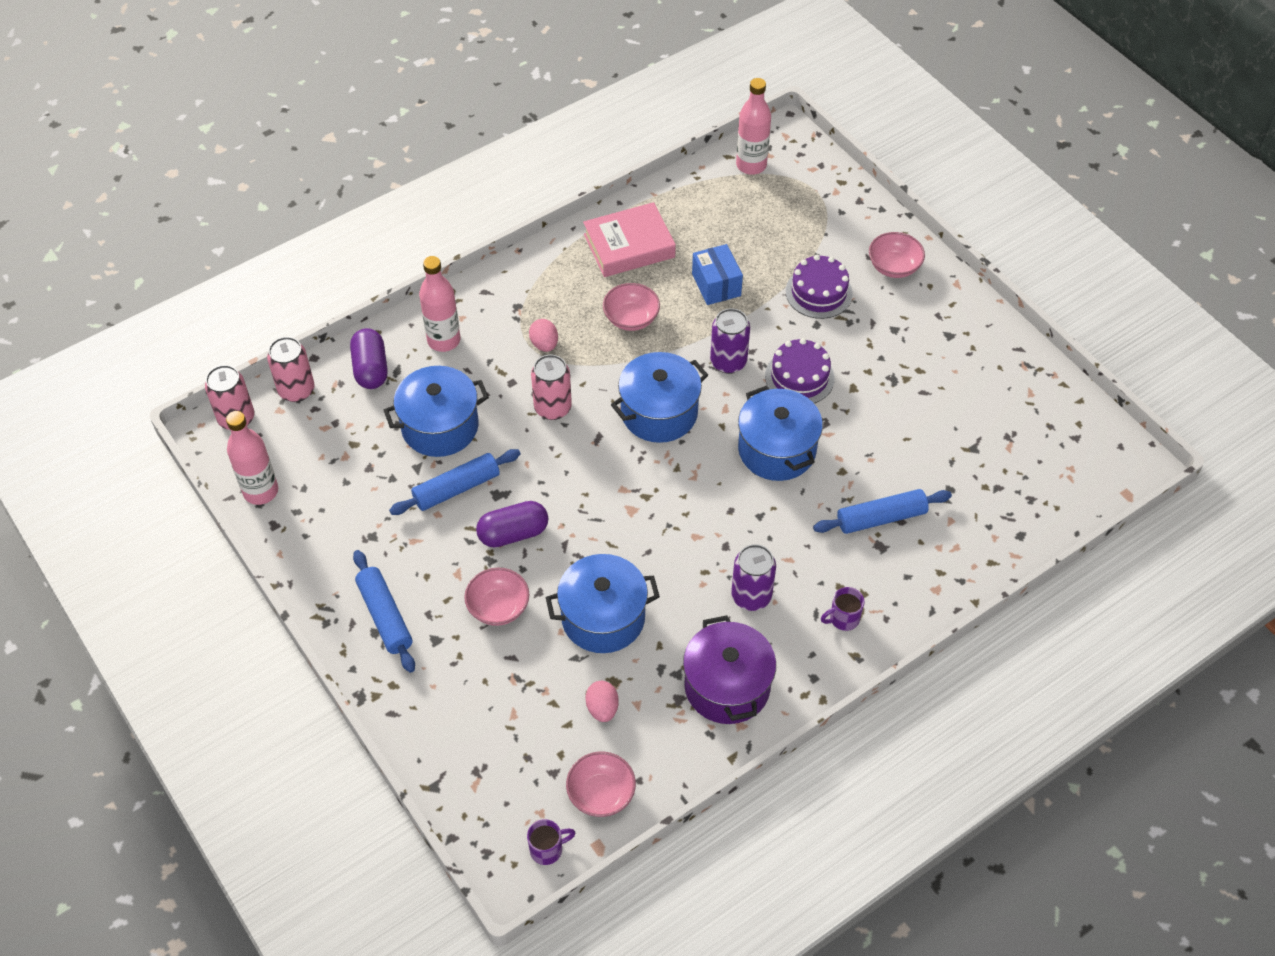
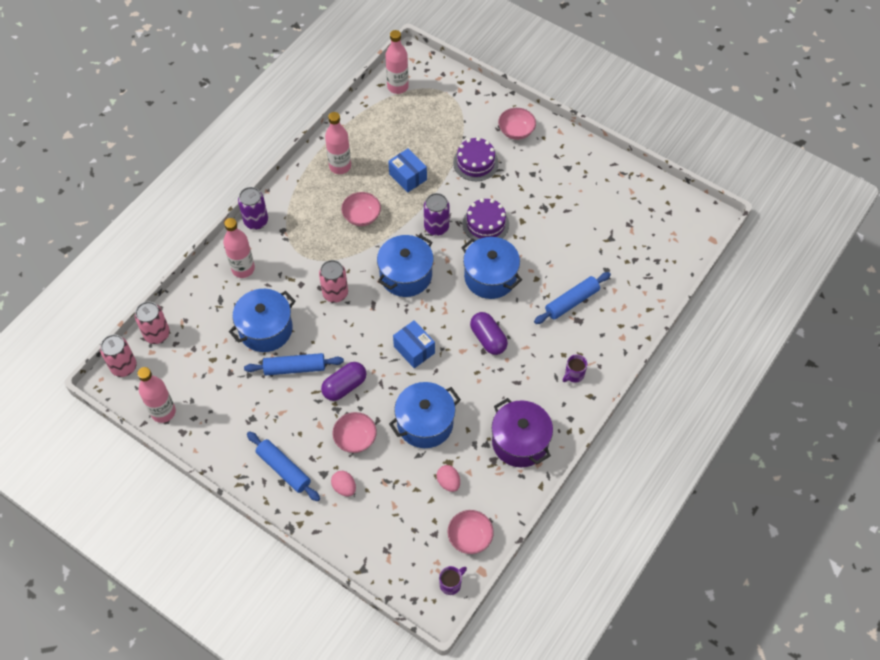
camera: 20 degrees left, 5 degrees up
(371, 368) = (202, 304): purple capsule -> purple capsule (488, 339)
(456, 488) = (294, 368): blue rolling pin -> blue rolling pin turned 45 degrees clockwise
(544, 344) = (312, 251): pink egg -> pink egg (344, 487)
(629, 246) = (340, 166): pink book -> pink bottle
(629, 514) = (414, 350): none -> blue box
(751, 596) = (512, 378): purple can -> purple can (256, 221)

